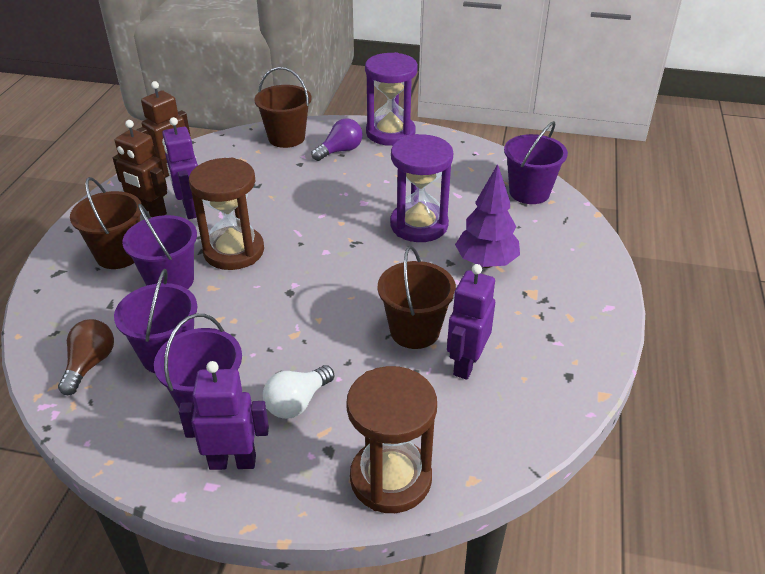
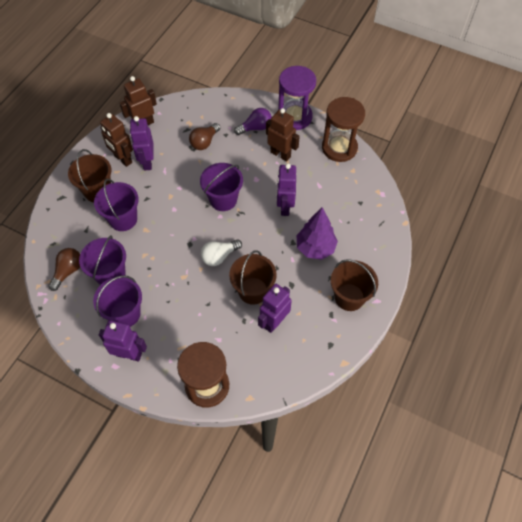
camera: 15 degrees right, 20 degrees up
(234, 251) = (165, 203): brown hourglass -> brown hourglass (339, 148)
(271, 176) = (204, 142): none -> brown light bulb
(286, 138) = (223, 107): brown bucket -> brown bucket (349, 297)
(297, 402) = (172, 325): white light bulb -> white light bulb (219, 256)
(387, 172) = (280, 154): none -> brown robot
(419, 225) = (284, 207): purple hourglass -> purple robot
(529, 192) = (367, 193): purple bucket -> purple bucket (223, 199)

